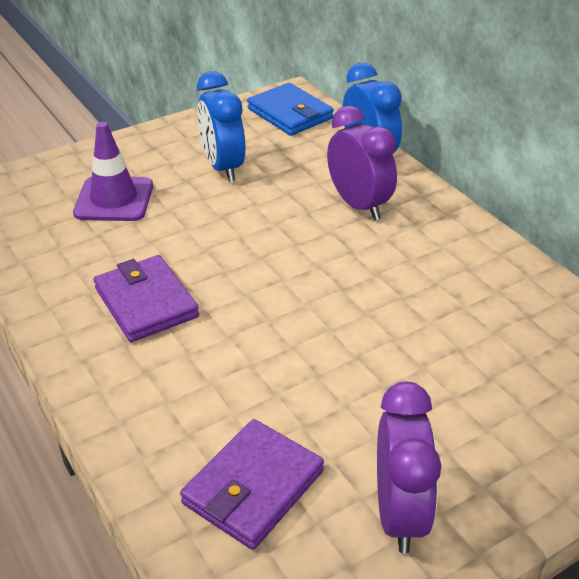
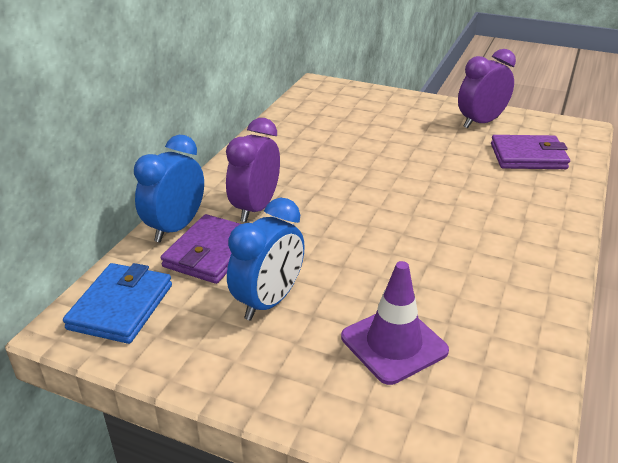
camera: 125 degrees left, 5 degrees down
(146, 303) = (478, 250): purple wallet -> purple wallet (211, 253)

